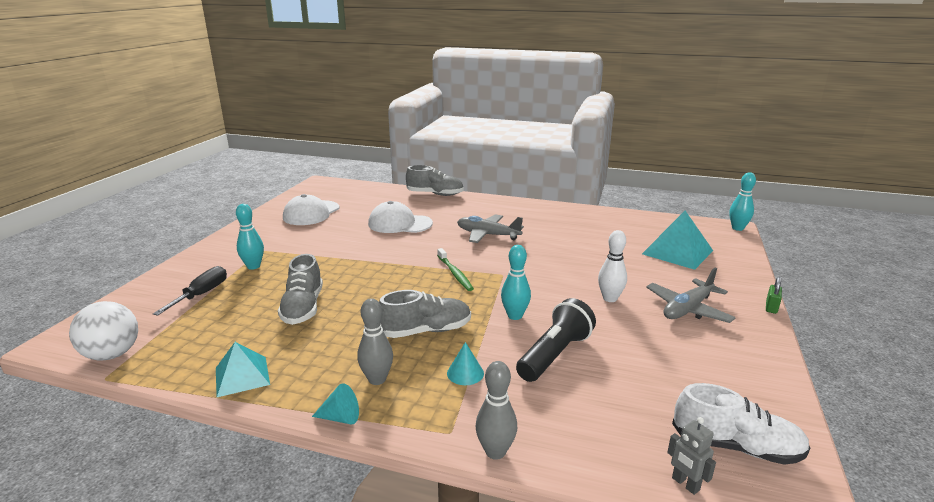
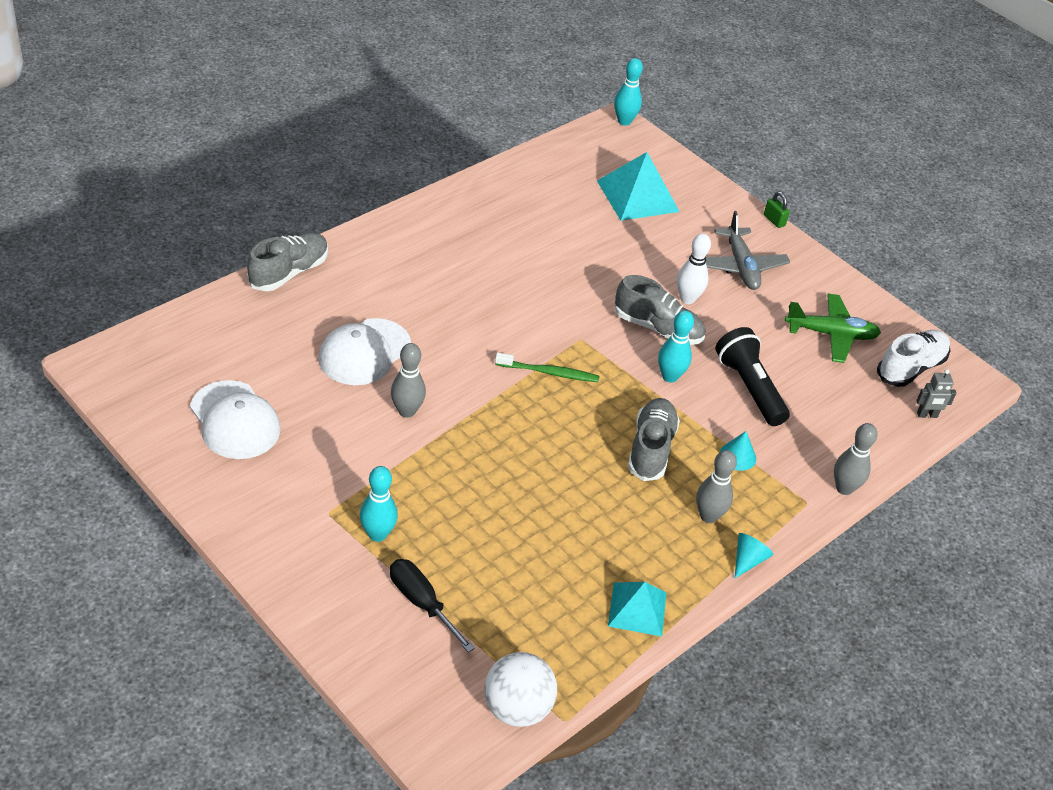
camera: 65 degrees left, 20 degrees up
(303, 308) = (530, 522): grey shoe -> grey shoe (657, 328)
(365, 246) = (407, 411): none -> grey bowling pin
(487, 235) = (472, 297): grey plane -> none
(692, 378) = (831, 334): none -> green plane

